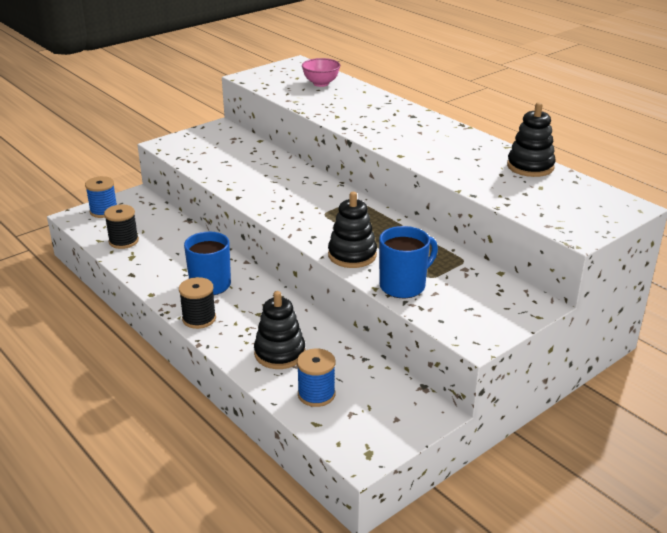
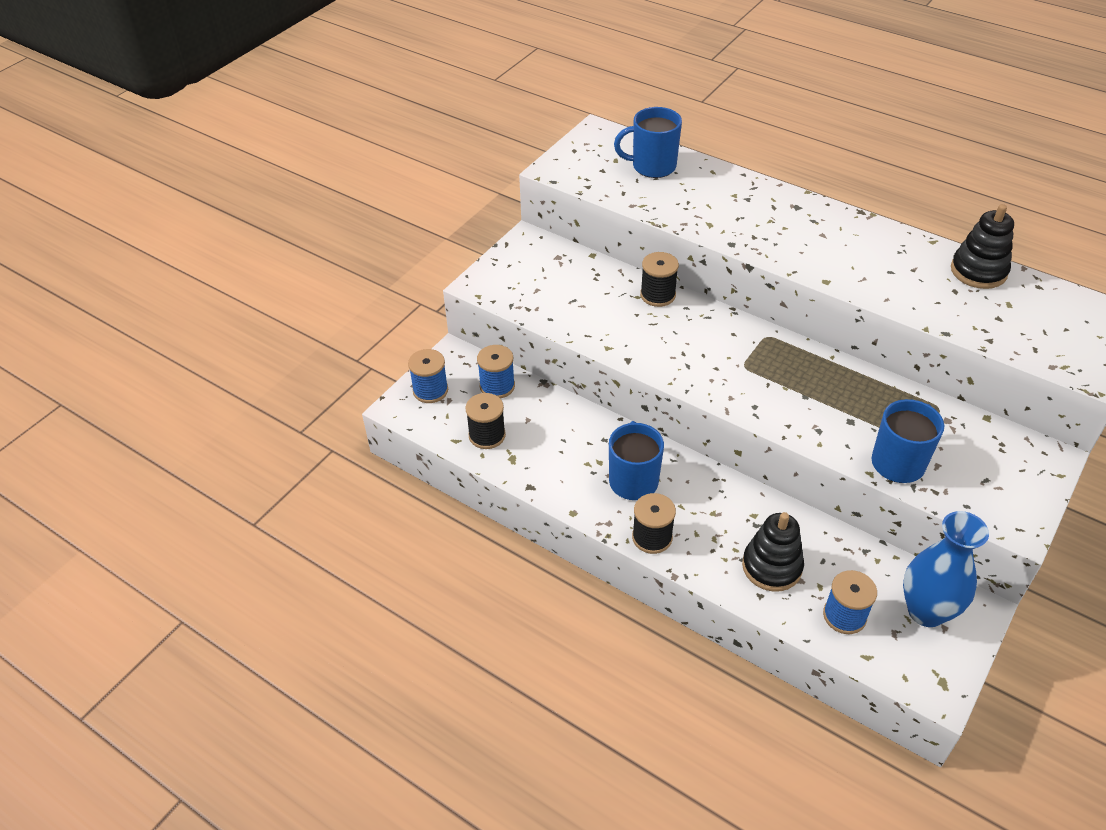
camera: 15 degrees left, 15 degrees up
(153, 216) = (497, 386): none -> blue spool
(290, 167) = (657, 295): none -> black spool
(321, 83) = (652, 166): pink bowl -> blue mug
(352, 255) = (816, 427): black stacking toy -> none
(388, 405) = (926, 611): none -> blue vase

